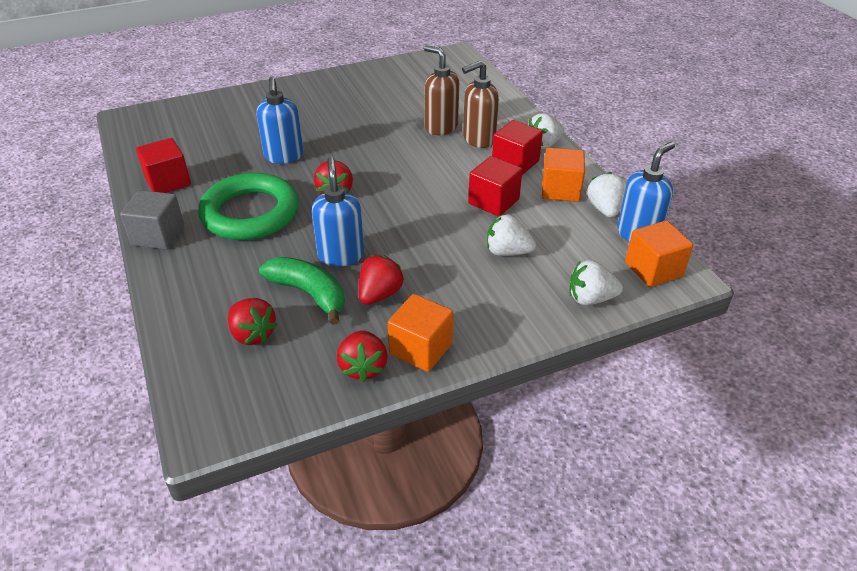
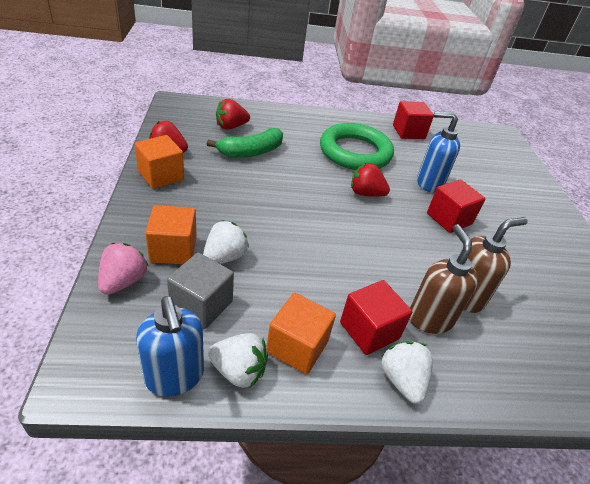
camera: 105 degrees right, 0 degrees up
(158, 235) = (347, 119): grey cube -> grey cube (201, 305)
(341, 255) = (282, 174): blue soap dispenser -> none
(379, 294) = (227, 177): red strawberry -> none
(493, 201) = (304, 280): red cube -> red cube (449, 219)
(590, 298) = (123, 281): white strawberry -> pink strawberry
(653, 269) = (114, 355): orange cube -> orange cube (173, 250)

